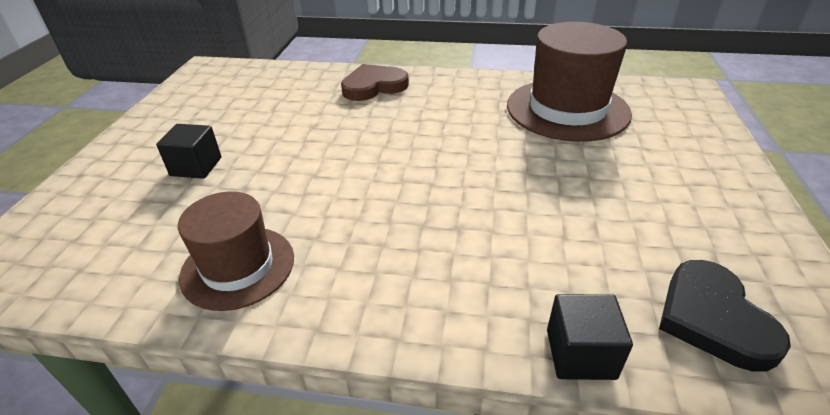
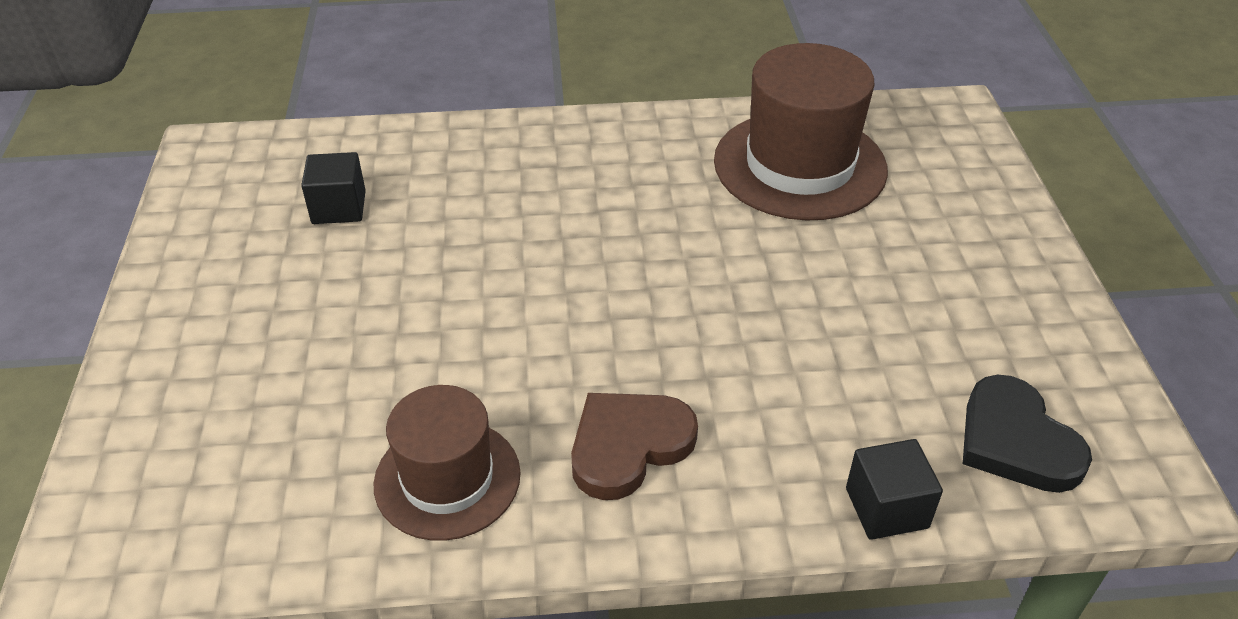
camera: 15 degrees left, 5 degrees up
(196, 166) = (302, 339): black cube -> black cube (339, 207)
(374, 86) = (506, 156): brown heart -> brown heart (628, 446)

